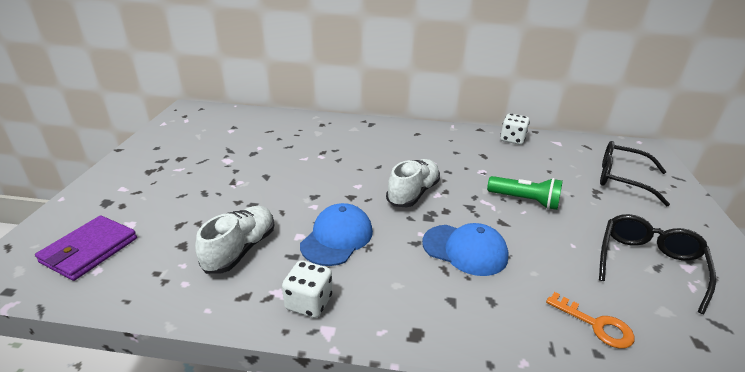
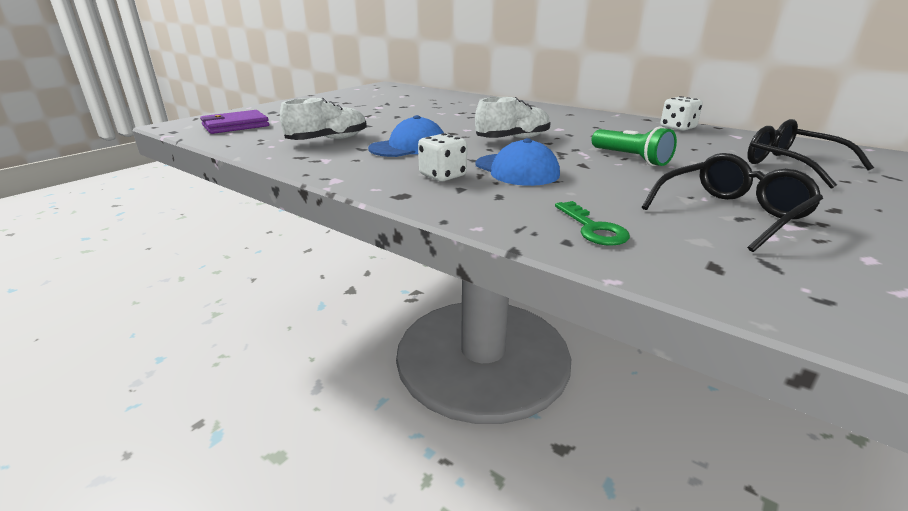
camera: 30 degrees right, 5 degrees down
(309, 302) = (341, 167): white dice -> white dice (442, 176)
(596, 325) = (593, 228): orange key -> green key

